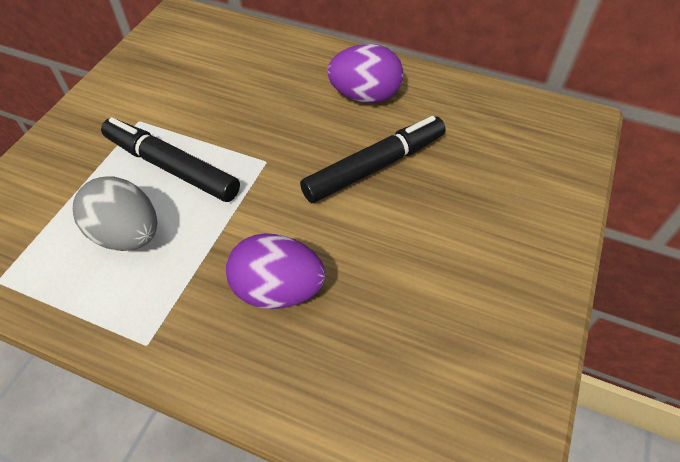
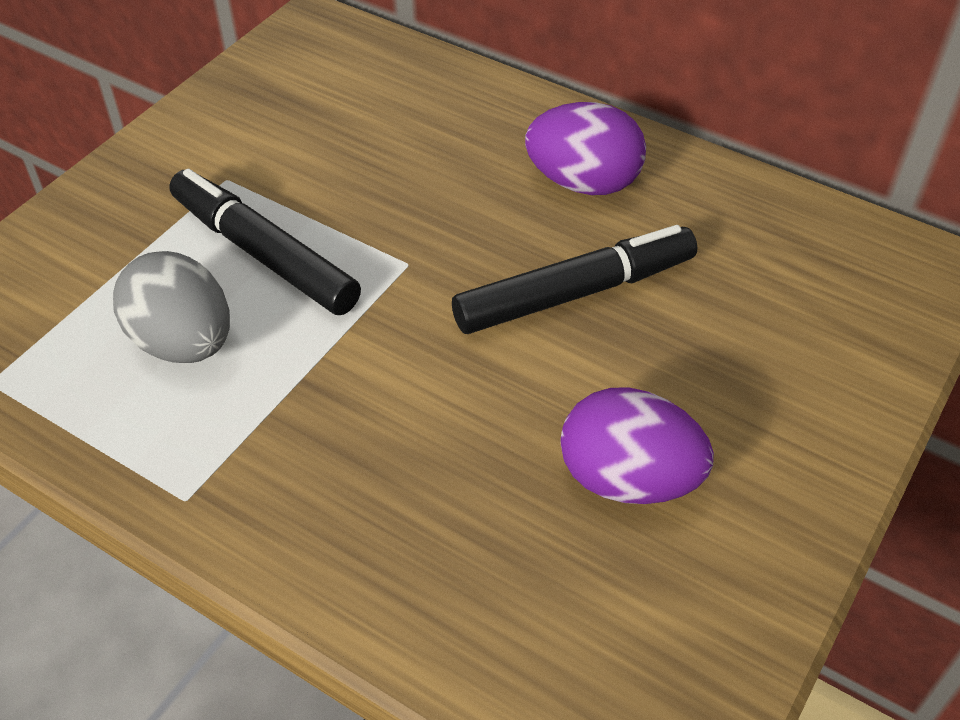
camera: 10 degrees right, 5 degrees down
(278, 289) = (389, 452): purple egg -> purple egg (628, 479)

